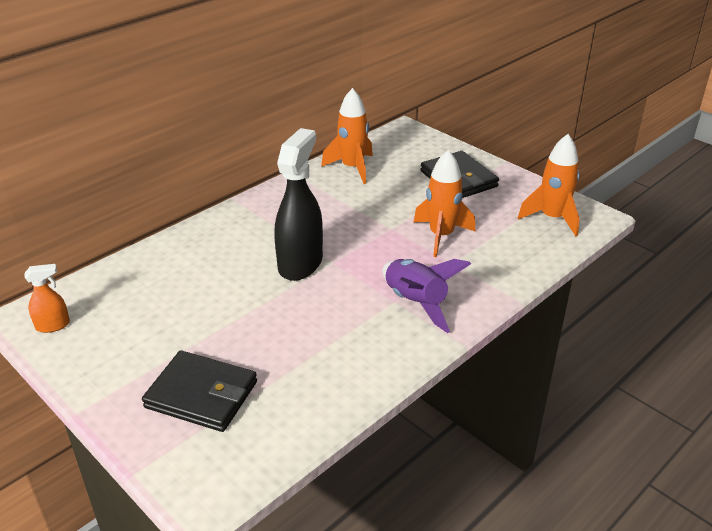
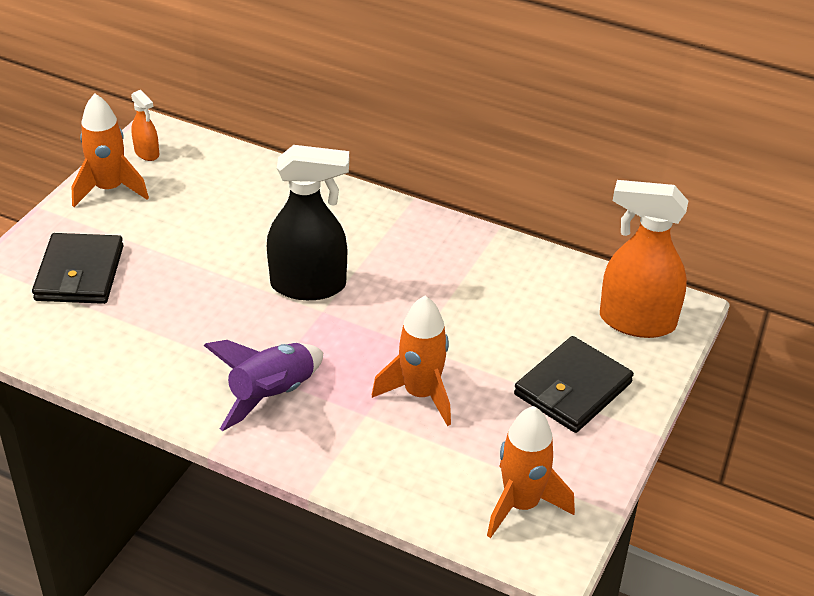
camera: 70 degrees right, 5 degrees up
(352, 168) = (540, 280): orange rocket -> orange rocket (109, 189)
(408, 145) = (636, 321): none -> orange spray bottle

